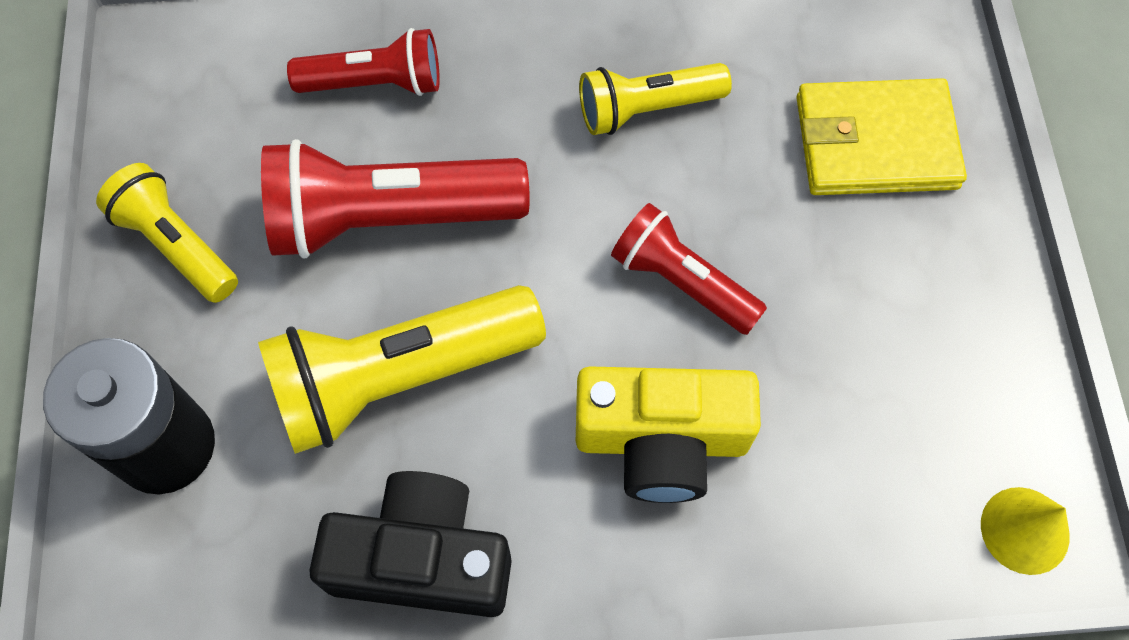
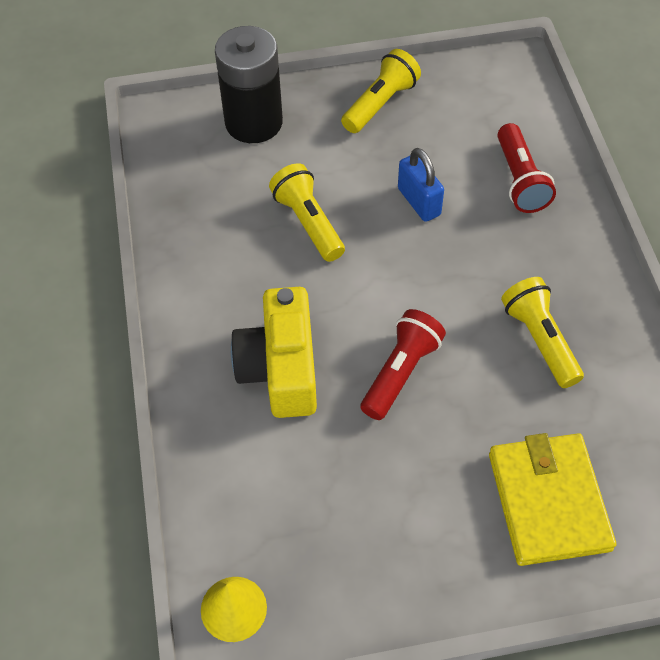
camera: 85 degrees right, 10 degrees down
(389, 218) = (419, 202): red flashlight -> blue padlock
(399, 377) = (308, 222): yellow flashlight -> yellow flashlight, size x0.60
(422, 558) = (195, 249): black camera -> none

